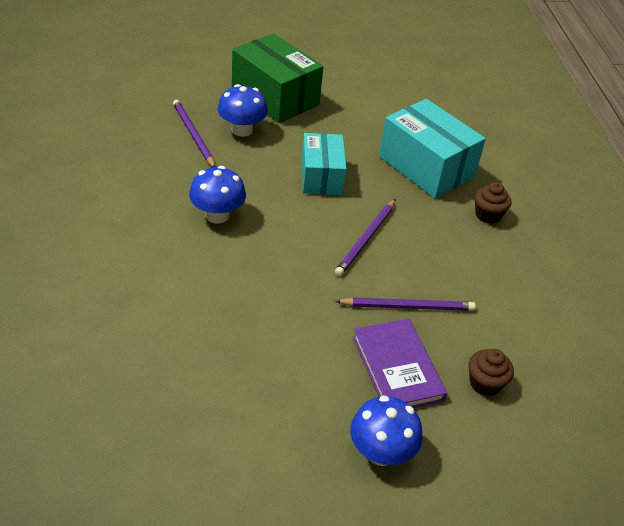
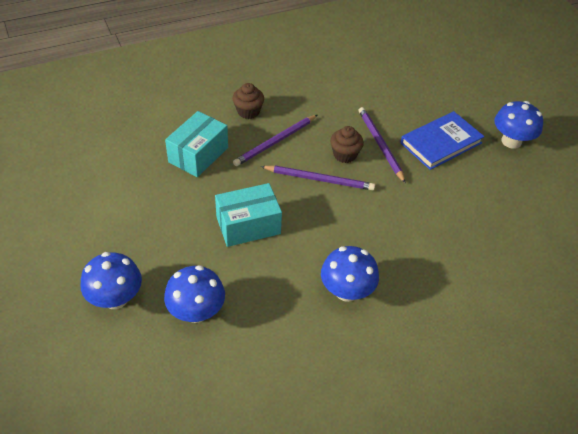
camera: 105 degrees left, 5 degrees up
(193, 135) = (226, 356): purple pencil -> purple pencil (275, 142)
(275, 96) = (116, 298): green box -> blue mushroom
(397, 368) = (441, 143): purple book -> blue book
(426, 167) = (198, 155): turquoise box -> turquoise box, size x0.66
(485, 383) = (424, 101): brown cupcake -> brown cupcake (345, 155)

